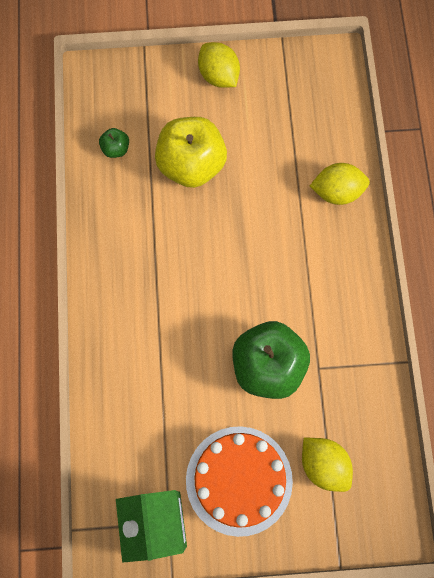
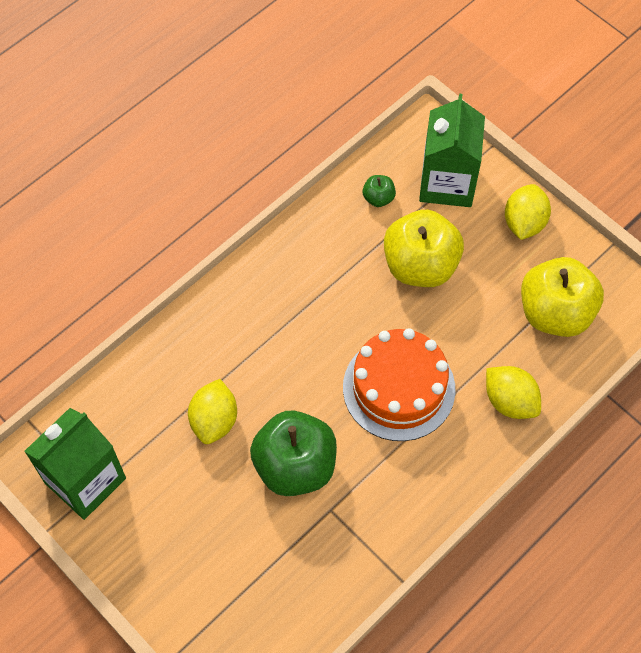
camera: 50 degrees right, 10 degrees down
(145, 96) = (447, 183): none -> green carton
(239, 480) = (174, 519): orange cake -> orange cake (399, 388)
(299, 112) = (555, 313): none -> yellow apple
(323, 465) = (246, 580): yellow lemon -> yellow lemon (214, 420)

